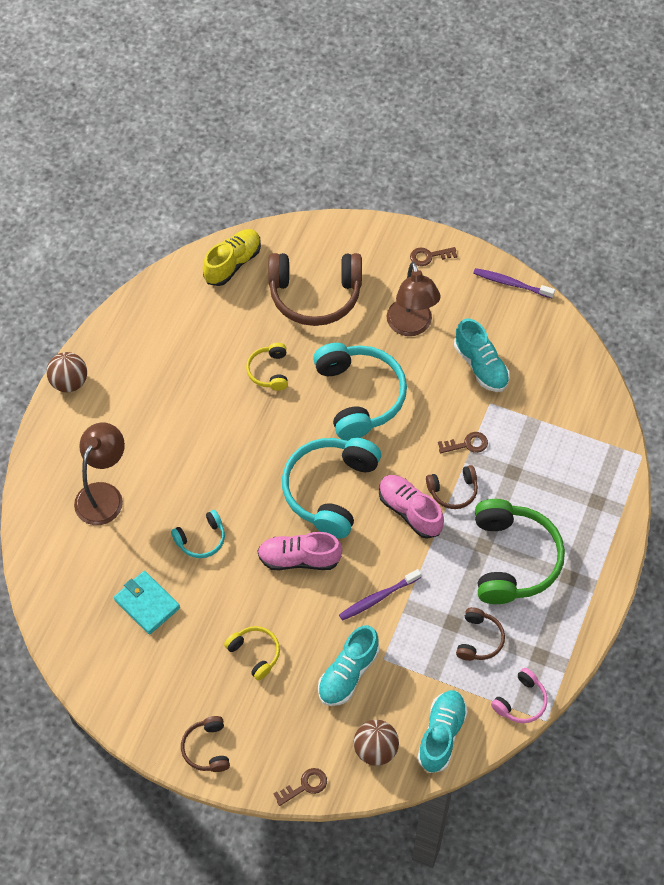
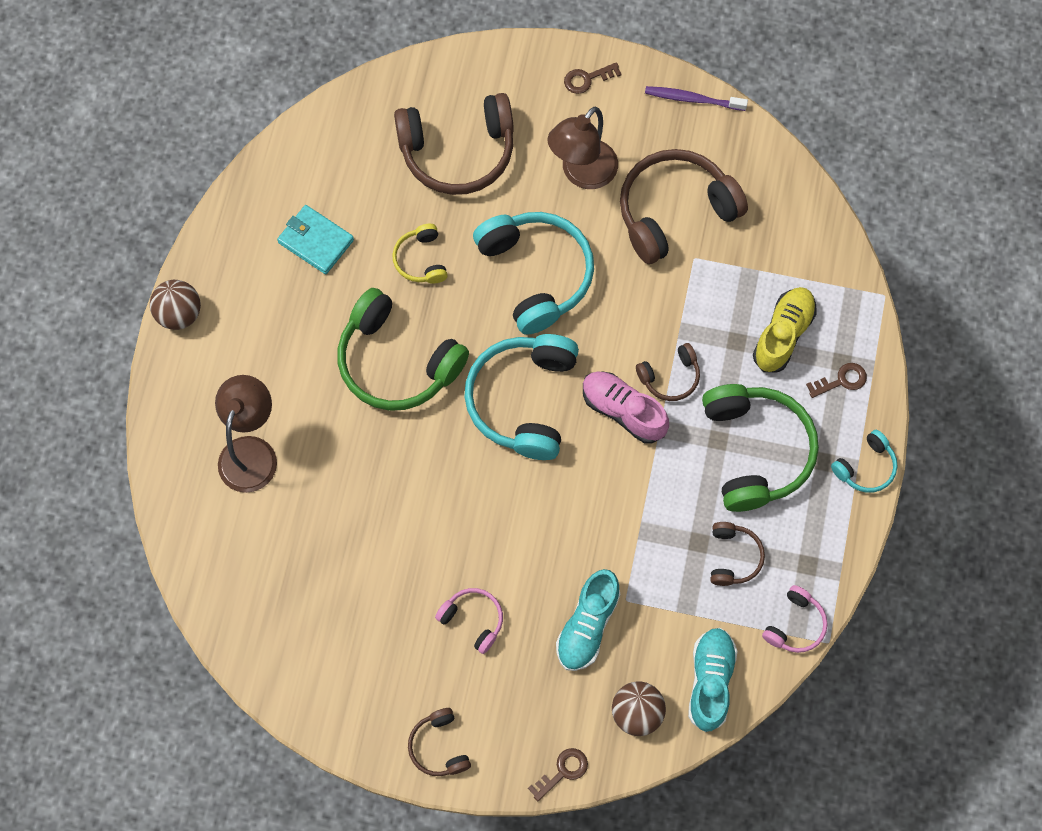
camera: 10 degrees left, 10 degrees up
(147, 604) = (332, 580): turquoise wallet -> turquoise wallet (316, 241)
(201, 539) = (380, 488): turquoise headphones -> turquoise headphones (865, 467)
(232, 263) = (349, 126): yellow shoe -> yellow shoe (783, 335)
(234, 445) = (397, 362): none -> green headphones
(255, 653) = (473, 620): yellow headphones -> pink headphones
(299, 559) = (503, 493): pink shoe -> none
(378, 598) = (605, 526): purple toothbrush -> none
(411, 326) = (582, 174): brown lamp -> brown lamp turned 60 degrees clockwise
(467, 444) = (676, 315): brown key -> brown key (841, 380)
(481, 366) = (674, 211): turquoise shoe -> brown headphones

